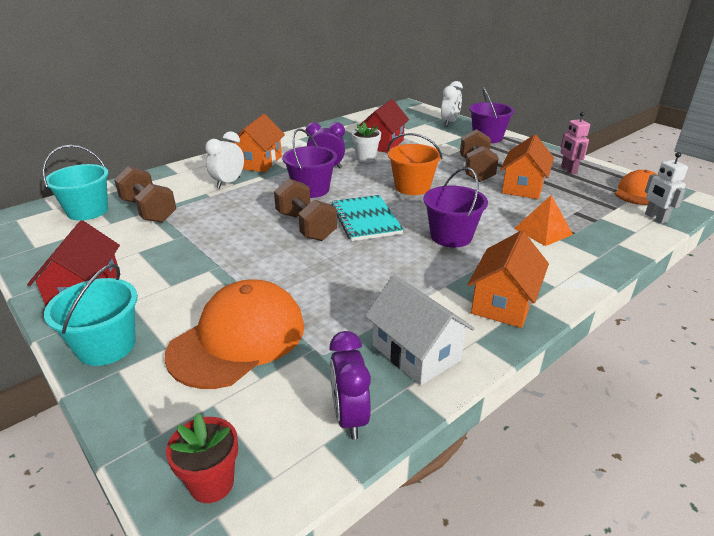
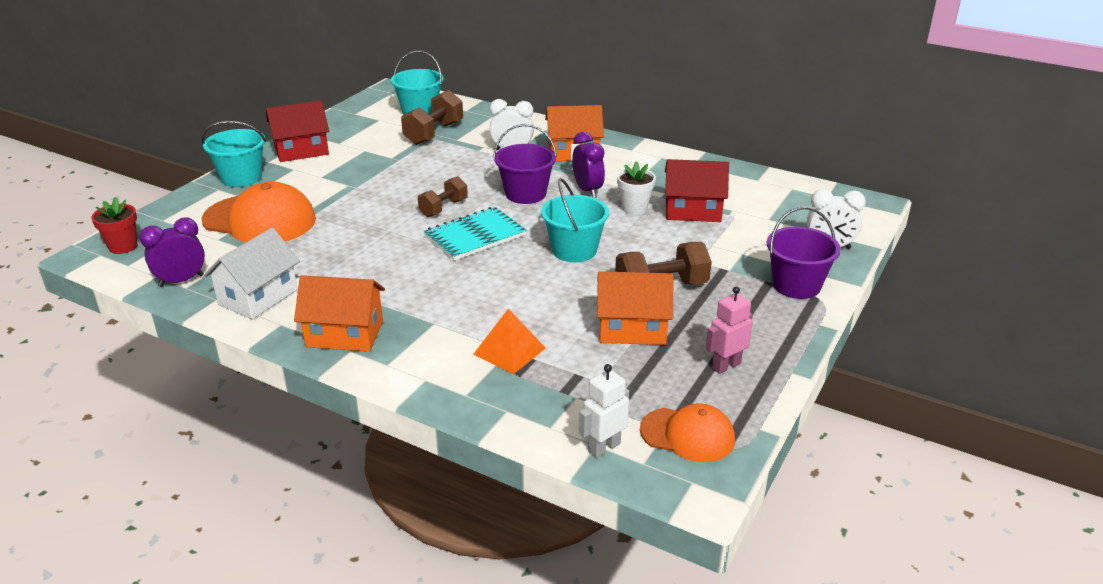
camera: 70 degrees right, 0 degrees up
(305, 226) = (443, 208): brown dumbbell -> brown dumbbell, size x0.65
(412, 187) = (574, 250): orange bucket -> turquoise bucket
(451, 236) = (464, 290): purple bucket -> none

